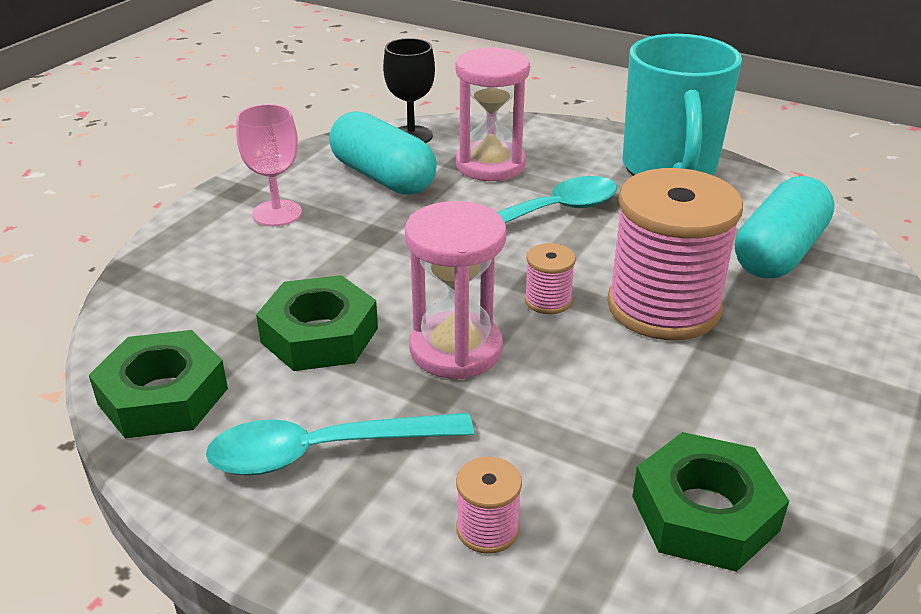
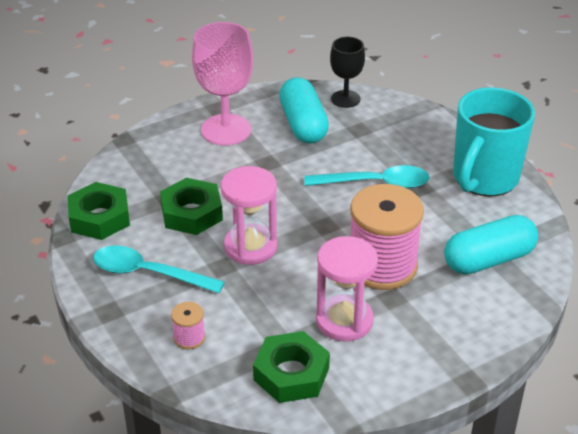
camera: 30 degrees right, 5 degrees up
(277, 213) = (226, 130): pink goblet -> pink goblet, size x1.65
(490, 165) = (374, 137): pink hourglass -> pink hourglass (344, 321)
(548, 300) = (323, 238): pink spool -> none

